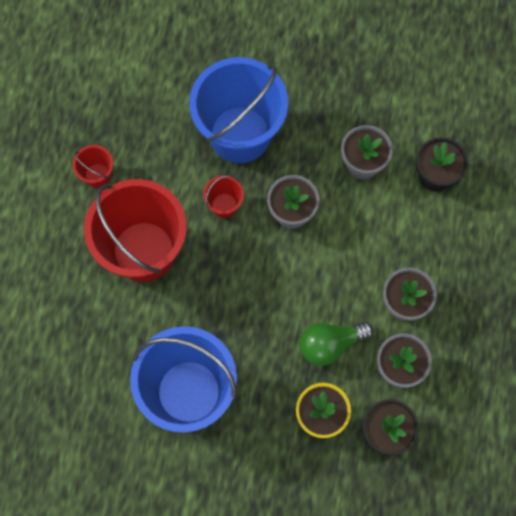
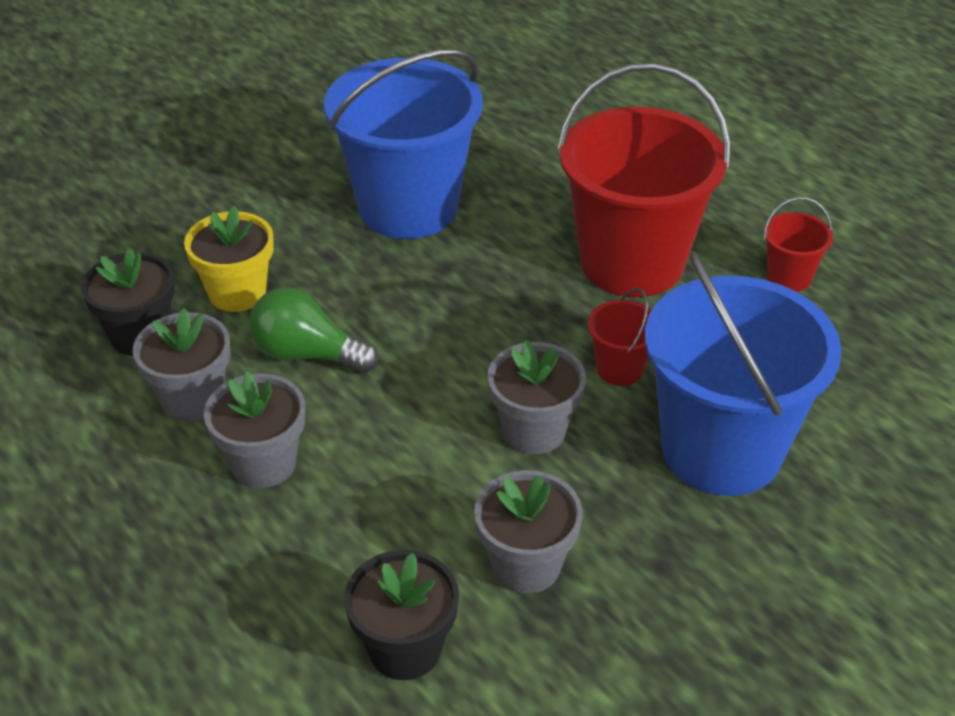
camera: 130 degrees right, 30 degrees down
(330, 344) = (307, 354): green light bulb -> green light bulb turned 90 degrees counterclockwise

